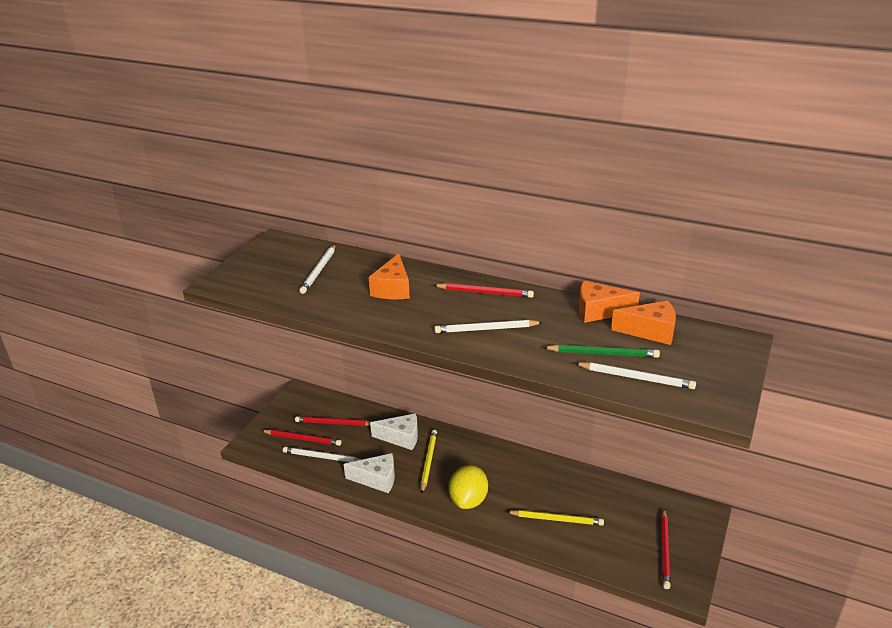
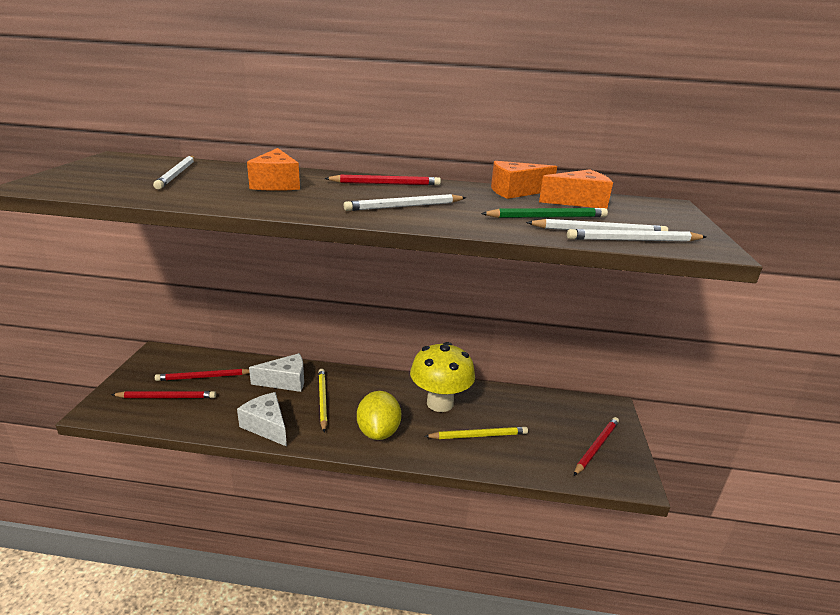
camera: 20 degrees left, 5 degrees down
(322, 457) = (195, 413): white pencil -> white pencil (634, 240)
(377, 479) = (266, 426): white cheese -> white cheese turned 120 degrees counterclockwise
(533, 481) = (440, 403): none -> yellow mushroom
(665, 550) = (596, 447): red pencil -> red pencil turned 135 degrees counterclockwise

